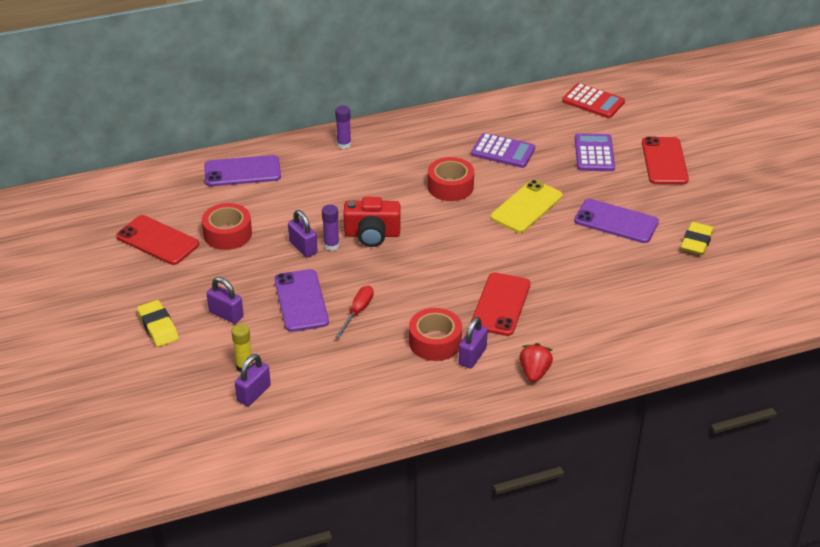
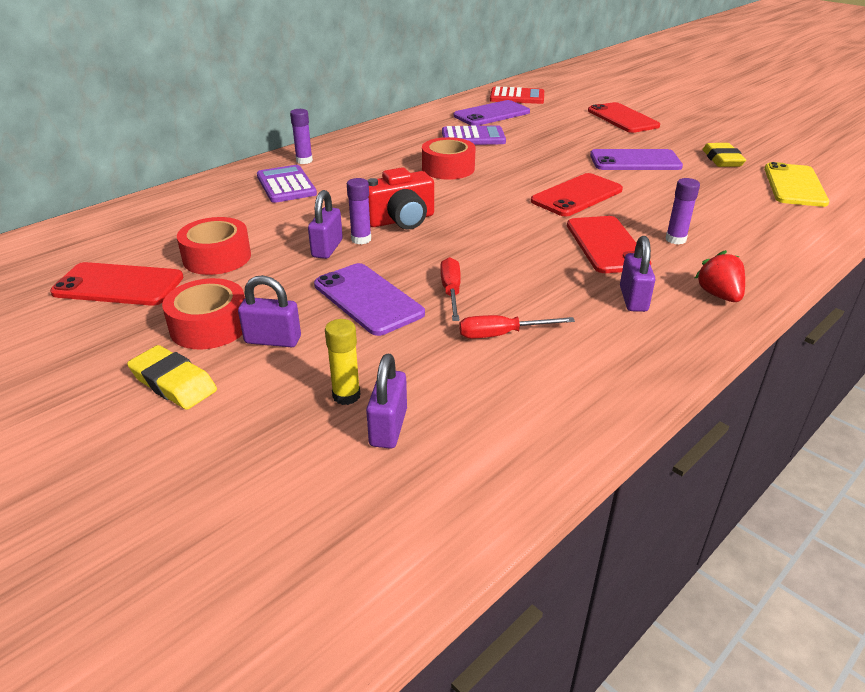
camera: 25 degrees left, 5 degrees down
(242, 171) = (199, 201): purple phone -> purple phone (491, 114)
(303, 247) = (327, 248): purple padlock -> purple padlock turned 75 degrees clockwise
(363, 355) = (501, 334): none -> red screwdriver
(435, 342) = (575, 297): red tape -> red tape (209, 326)
(526, 207) = (540, 168): yellow phone -> yellow phone (794, 185)
(526, 248) = (577, 195): none -> red phone
(558, 315) = (675, 239): none -> purple glue stick
(594, 153) = (557, 124): purple calculator -> purple calculator (286, 185)

